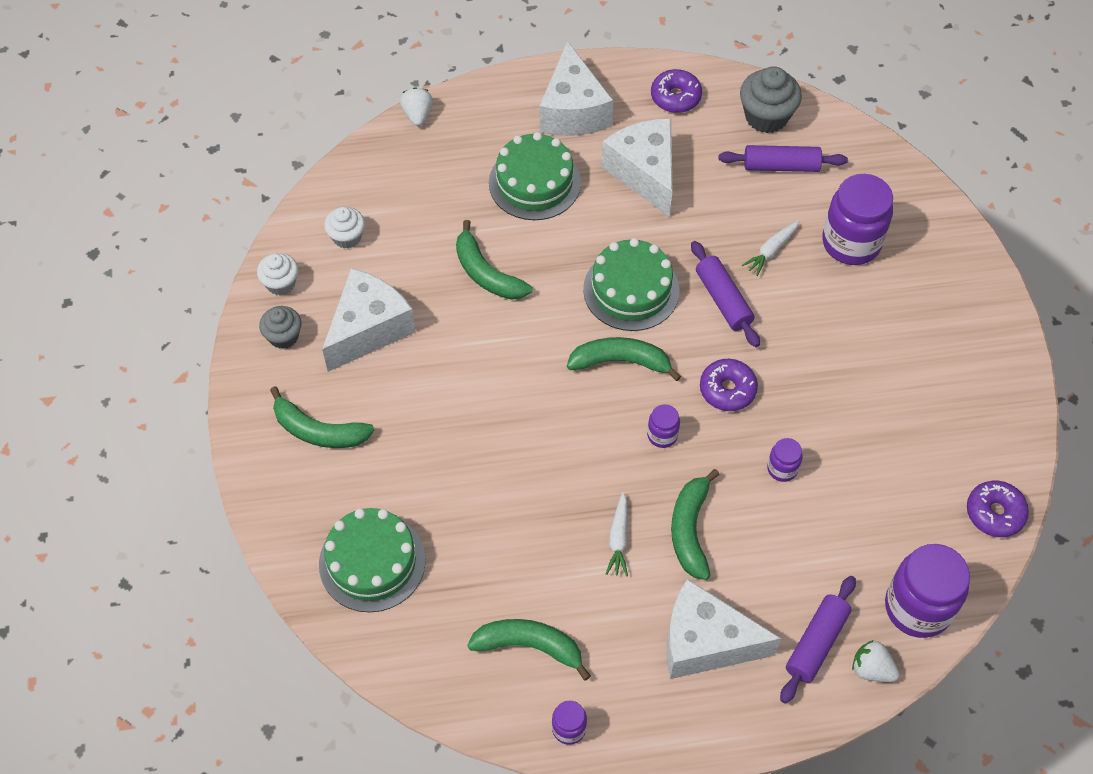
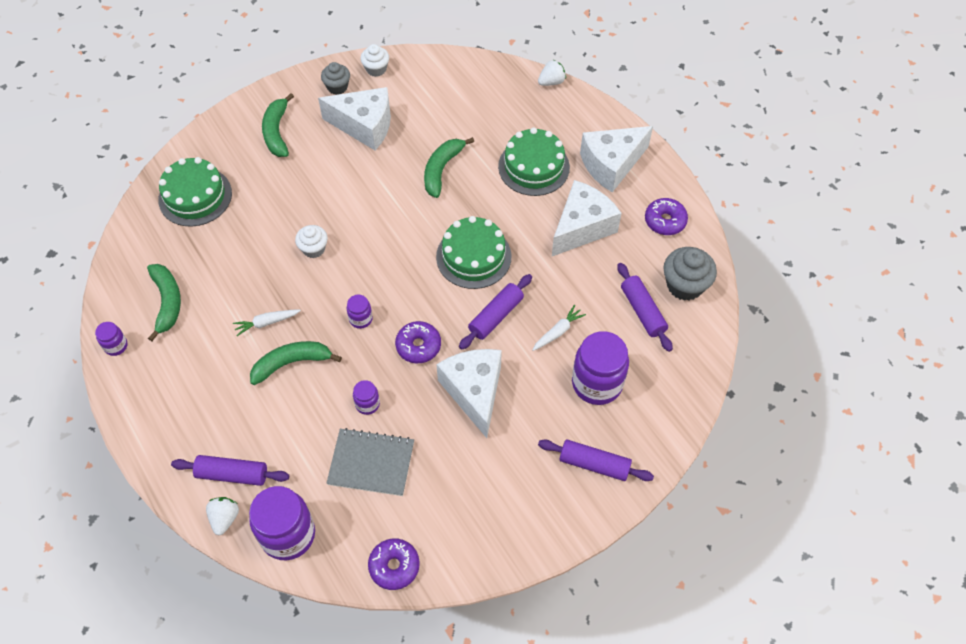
camera: 65 degrees right, 0 degrees up
(347, 237) = (430, 86): white cupcake -> white cupcake (314, 249)
(621, 362) = (409, 273): green banana -> none
(705, 642) = (207, 403): white cheese -> white cheese (474, 392)
(771, 251) = (558, 332): white carrot -> white carrot turned 120 degrees clockwise
(860, 491) = (371, 463): none -> grey notebook
(945, 285) = (594, 464): none -> purple rolling pin

